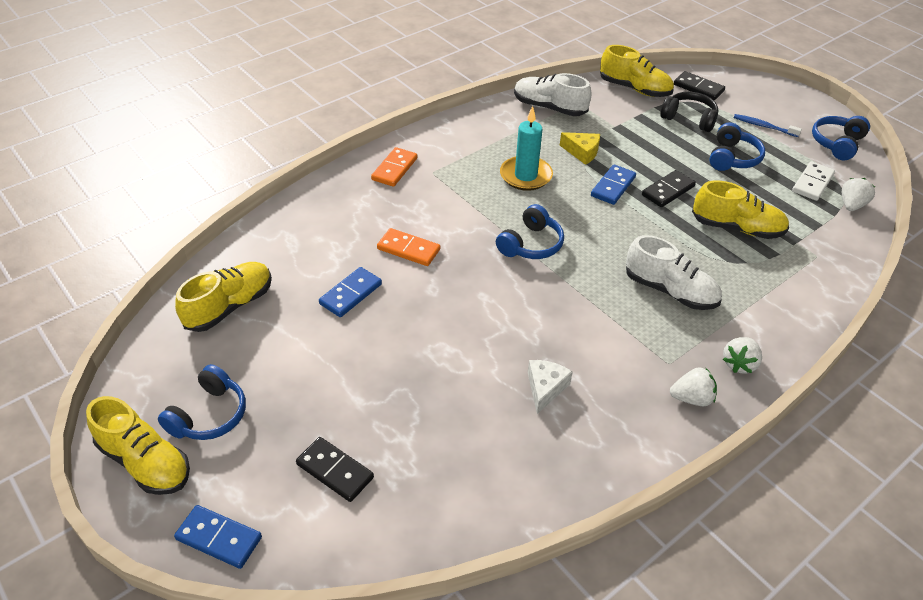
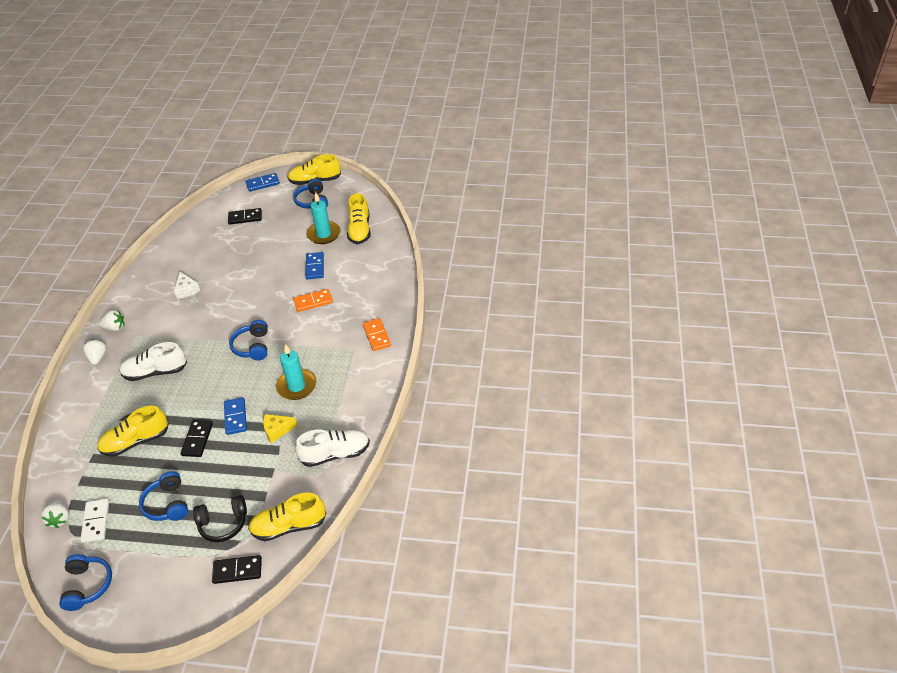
camera: 140 degrees right, 0 degrees up
(276, 337) = (323, 234): none -> turquoise candle
(691, 398) = (115, 328): white strawberry -> white strawberry turned 135 degrees counterclockwise
(764, 126) = (158, 561): blue toothbrush -> none

